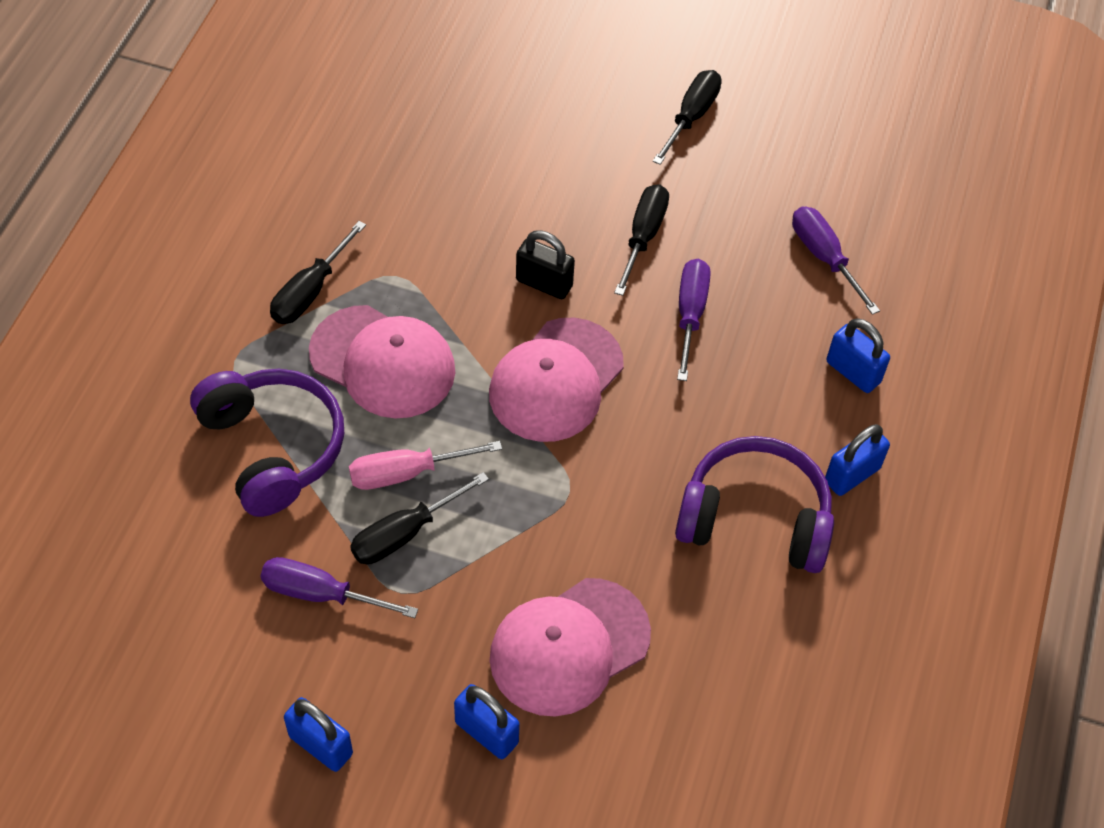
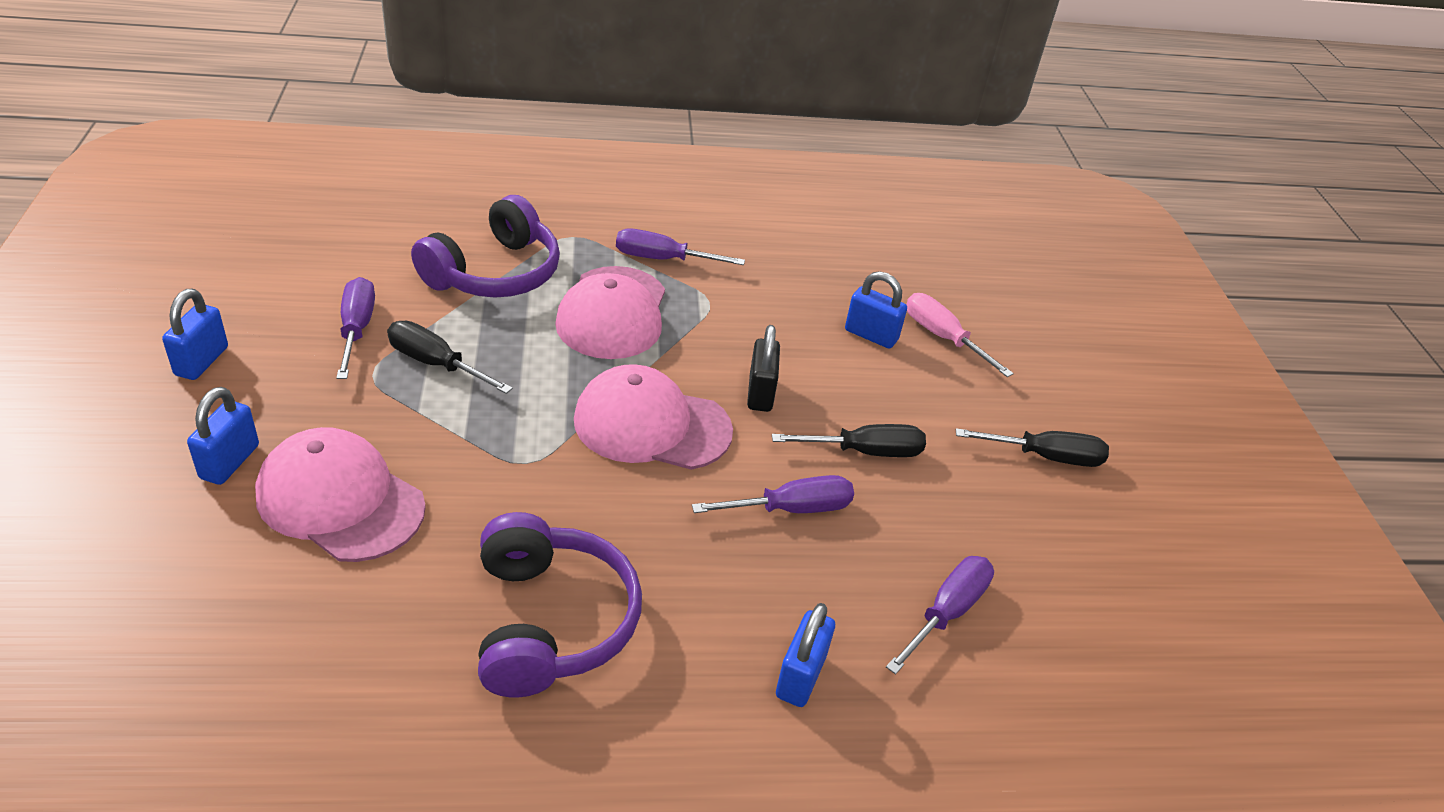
camera: 65 degrees right, 15 degrees down
(310, 291) = (663, 259): black screwdriver -> purple screwdriver
(407, 473) = (501, 352): pink screwdriver -> pink screwdriver (943, 338)
(852, 475) = (651, 706): blue padlock -> blue padlock (871, 335)

